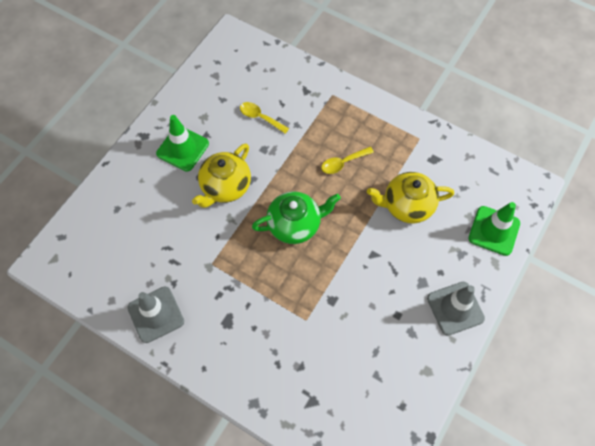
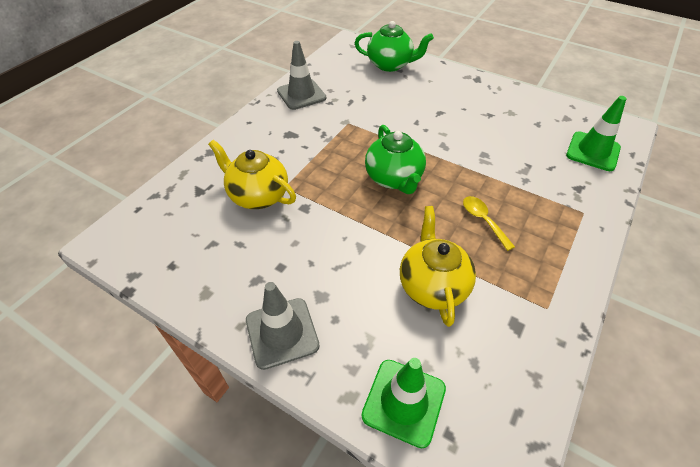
camera: 90 degrees right, 15 degrees down
(104, 218) = (390, 65): none -> green teapot
(183, 148) = (469, 101): green traffic cone -> green traffic cone (593, 151)
(225, 187) = (432, 128): yellow teapot -> yellow teapot (258, 195)
(260, 117) = (525, 151): yellow spoon -> none

